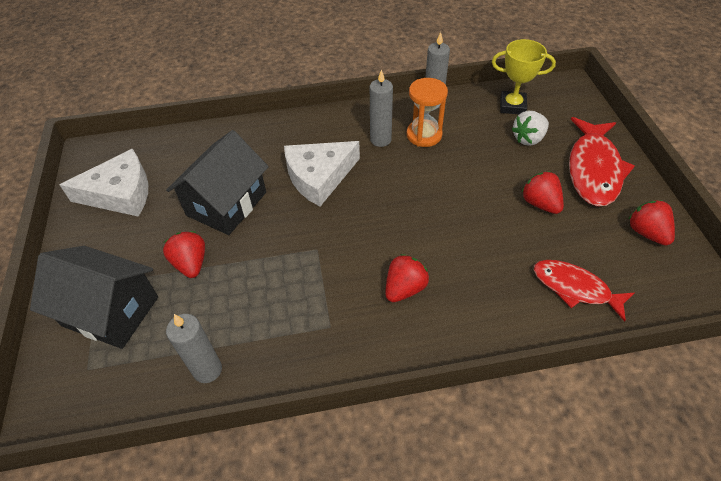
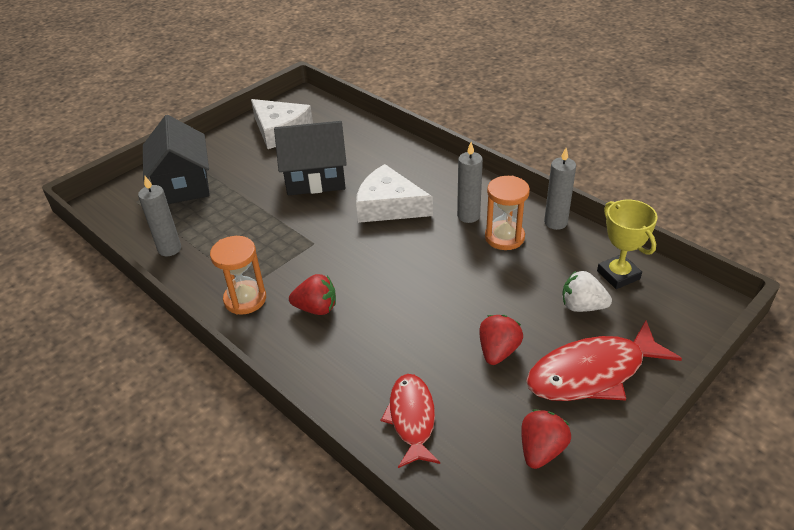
camera: 55 degrees right, 10 degrees down
(191, 263) = (248, 193): red strawberry -> none
(346, 337) = (245, 299): none -> orange hourglass

